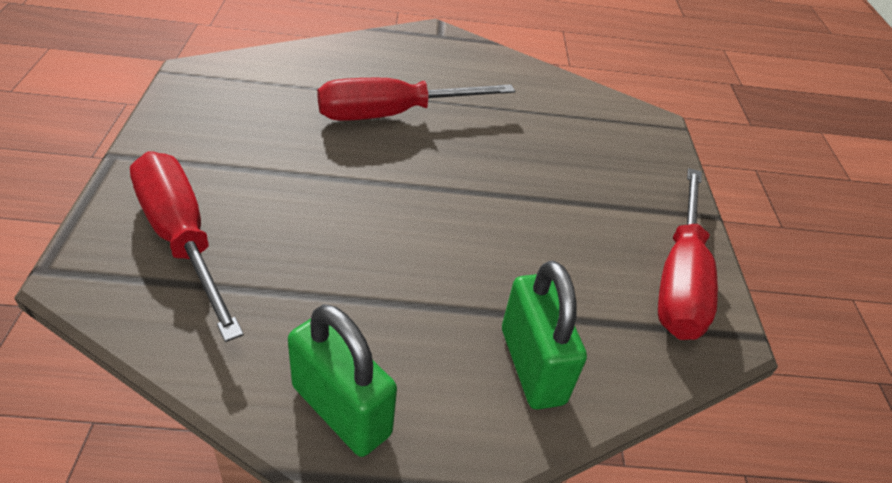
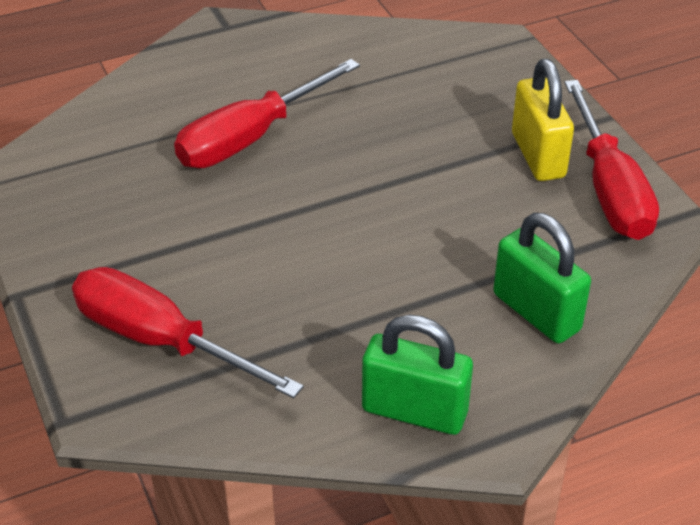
camera: 20 degrees left, 0 degrees up
(628, 222) = (538, 155): none -> yellow padlock

